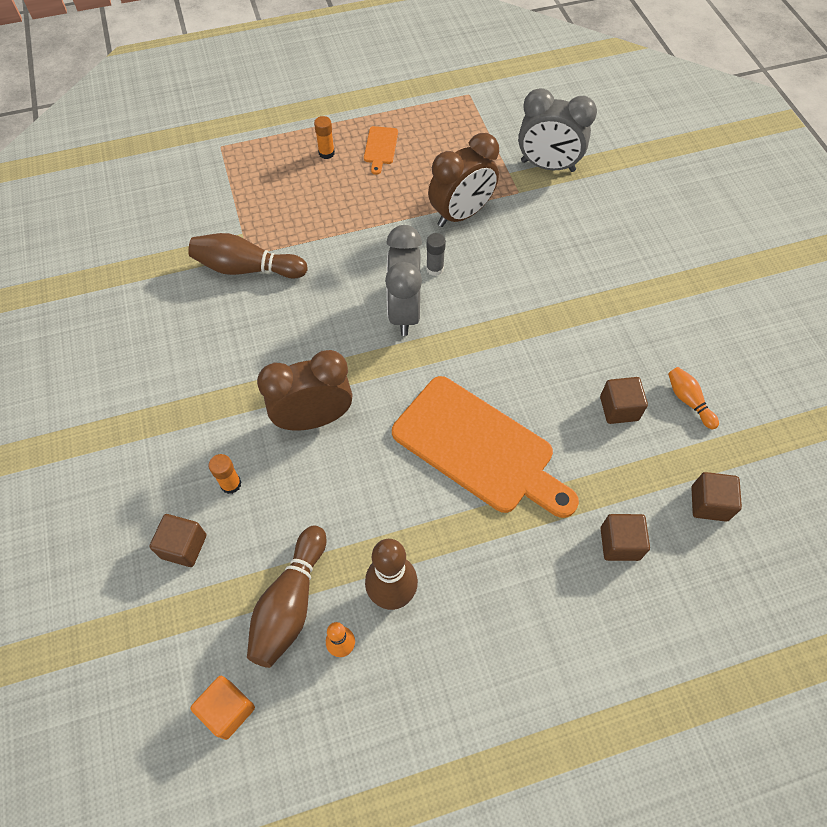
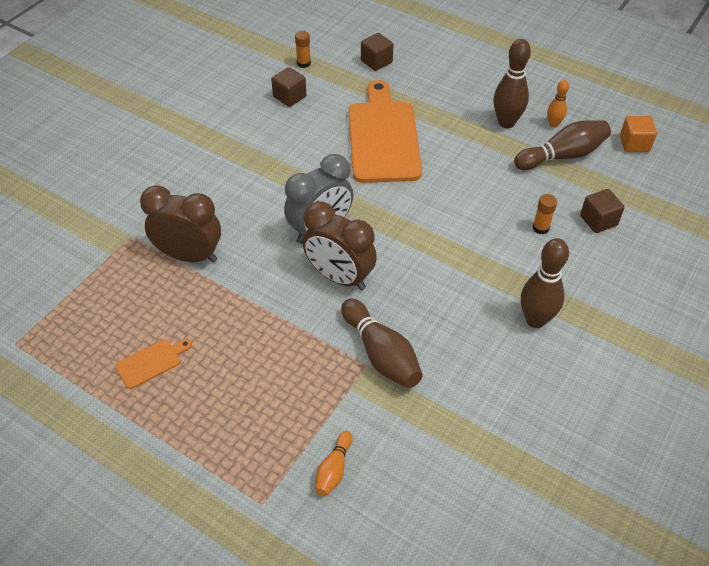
camera: 130 degrees left, 10 degrees down
(158, 389) = (535, 320): none -> brown bowling pin
(314, 419) = (453, 220): brown clock -> brown clock (339, 277)
(326, 153) = (194, 400): orange glue stick -> orange glue stick (303, 63)
(435, 269) = (263, 238): grey glue stick -> none
(547, 166) = (82, 234): grey clock -> none
(688, 401) = (253, 74): orange bowling pin -> orange bowling pin (334, 469)
(709, 503) = (315, 43): brown cube -> none

